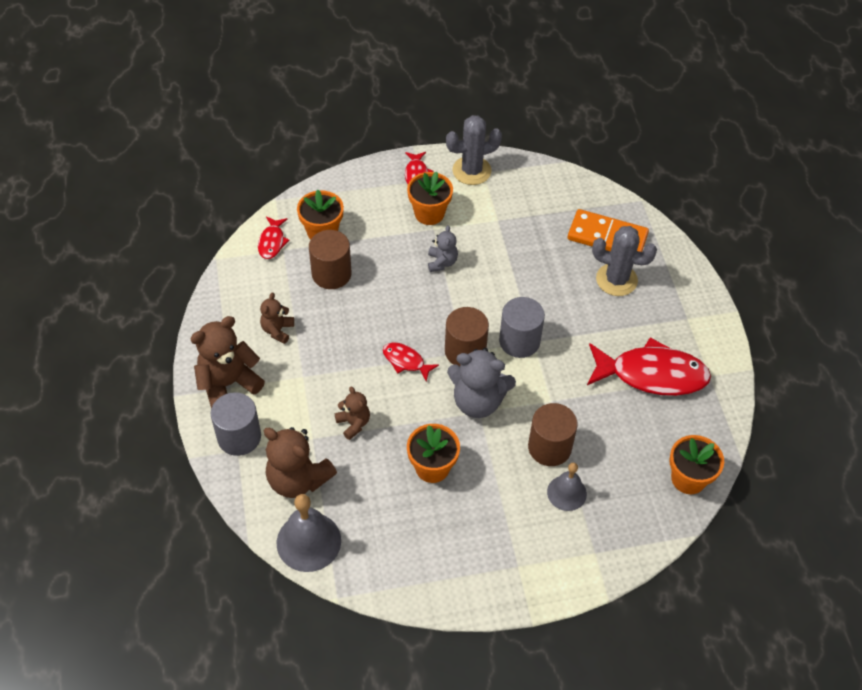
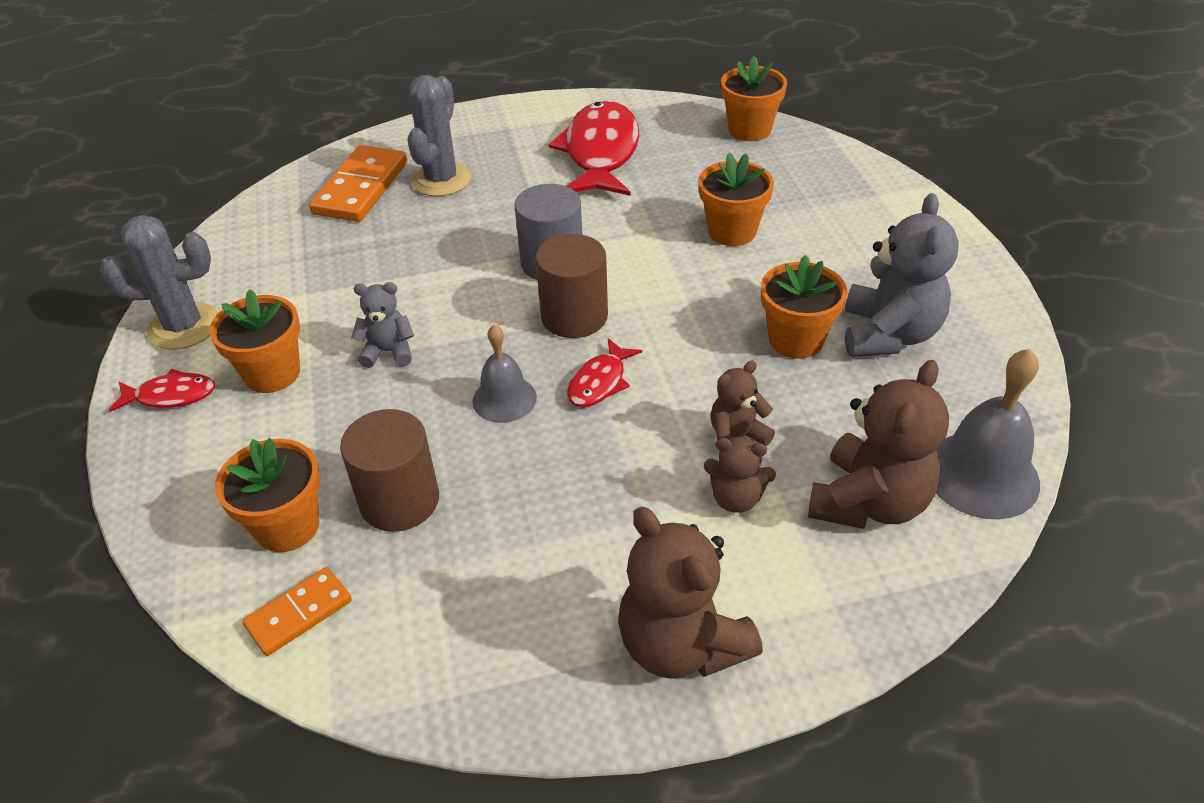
camera: 90 degrees left, 10 degrees down
(239, 437) = (804, 606): grey cylinder -> none
(272, 242) = (299, 613): red fish -> orange domino
(277, 330) = (539, 573): brown teddy bear -> brown teddy bear (736, 498)
(471, 171) = (184, 326): grey cactus -> grey cactus turned 75 degrees counterclockwise
(478, 401) = (667, 299): grey teddy bear -> grey teddy bear (888, 334)
(549, 447) = (732, 231): brown cylinder -> orange flower pot
(566, 493) = (798, 216): grey bell -> grey bell (504, 399)

